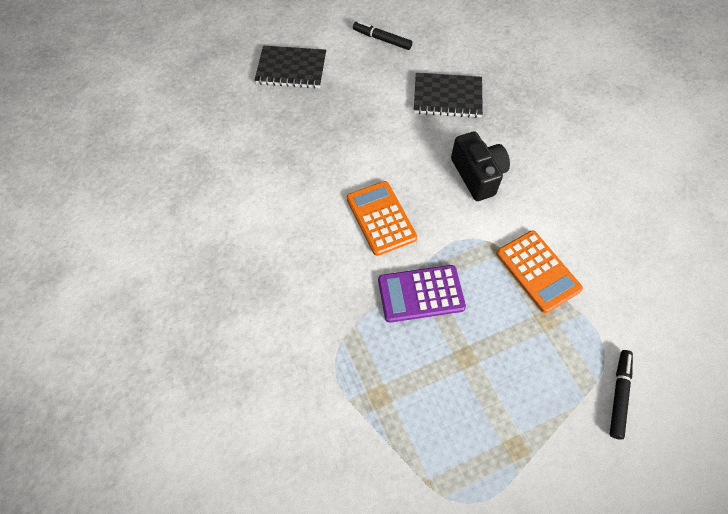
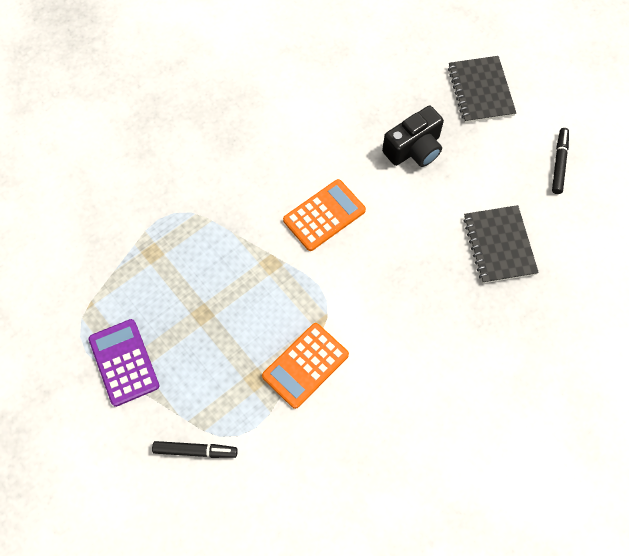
camera: 75 degrees right, 5 degrees up
(421, 294) = (254, 266): purple calculator -> purple calculator (124, 362)
(477, 175) = (403, 293): black camera -> black camera (414, 149)

